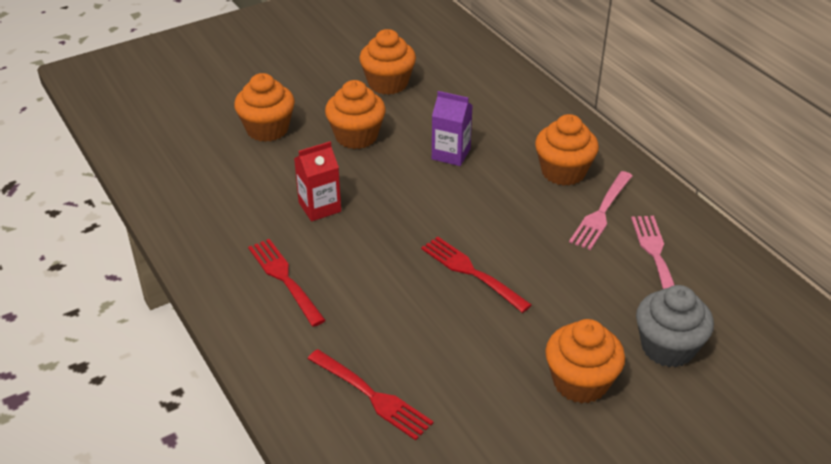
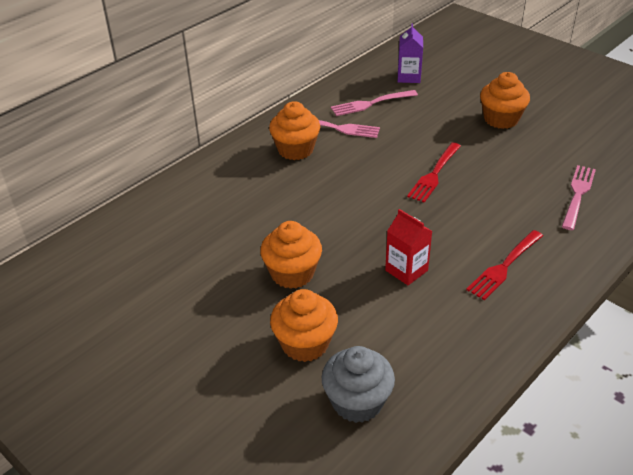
camera: 105 degrees left, 0 degrees up
(371, 395) = (578, 195): red fork -> pink fork
(388, 83) = (192, 273): orange cupcake -> none
(451, 154) = (296, 209): purple carton -> purple carton (409, 77)
(667, 347) = (450, 94): grey cupcake -> grey cupcake (357, 402)

